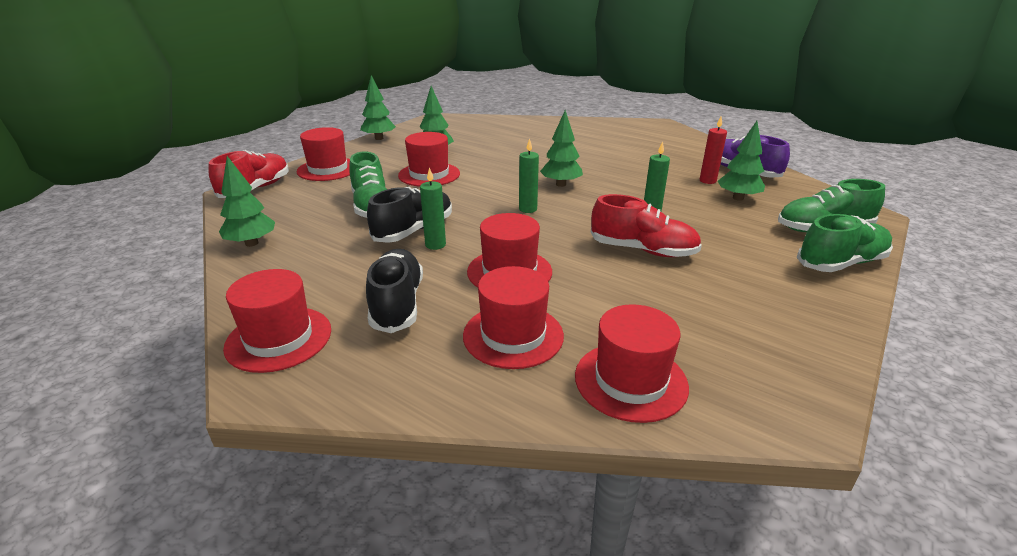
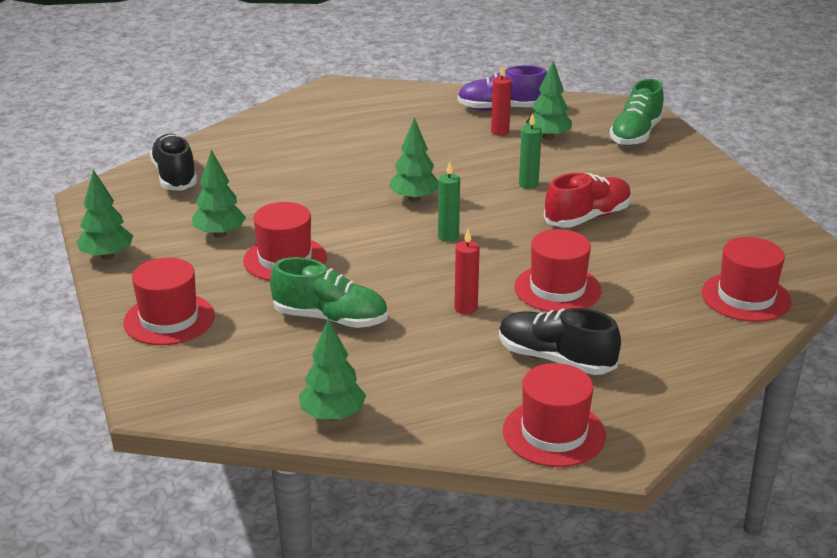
camera: 55 degrees left, 0 degrees up
(256, 189) = (164, 385): red shoe -> none
(414, 230) = (420, 310): black shoe -> black shoe (175, 176)
(435, 245) = (466, 308): green candle -> red candle
(513, 335) = (653, 321): red hat -> none
(840, 263) = (687, 156): green shoe -> none

